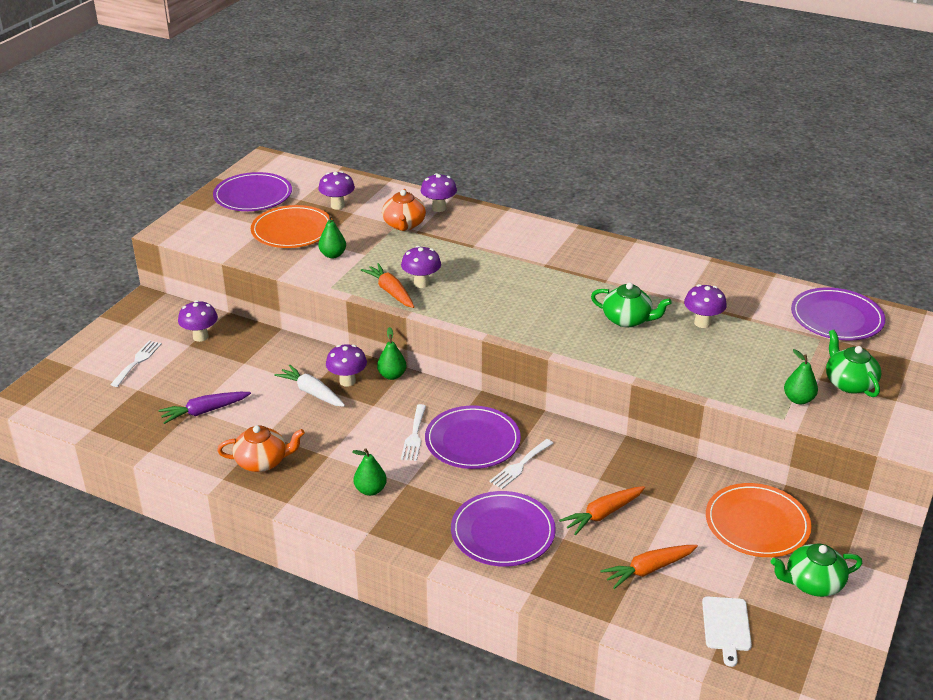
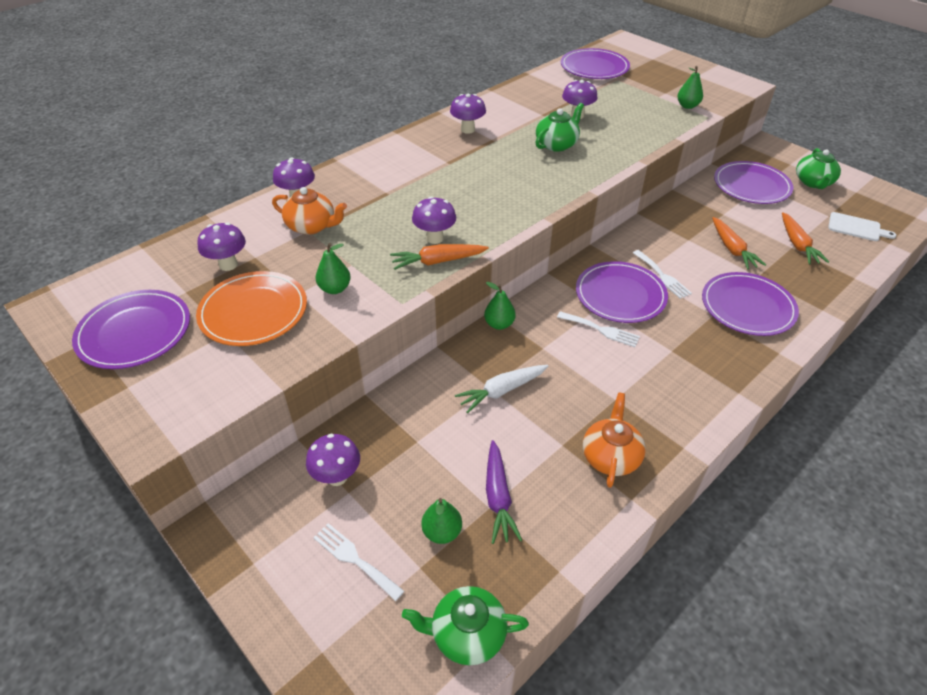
camera: 70 degrees left, 10 degrees up
(347, 381) = (494, 359): purple mushroom -> purple mushroom (467, 130)
(370, 490) = (676, 378): green pear -> green pear (442, 532)
(757, 523) = (751, 186): orange plate -> purple plate
(849, 383) = (673, 84): green teapot -> green teapot (467, 634)

